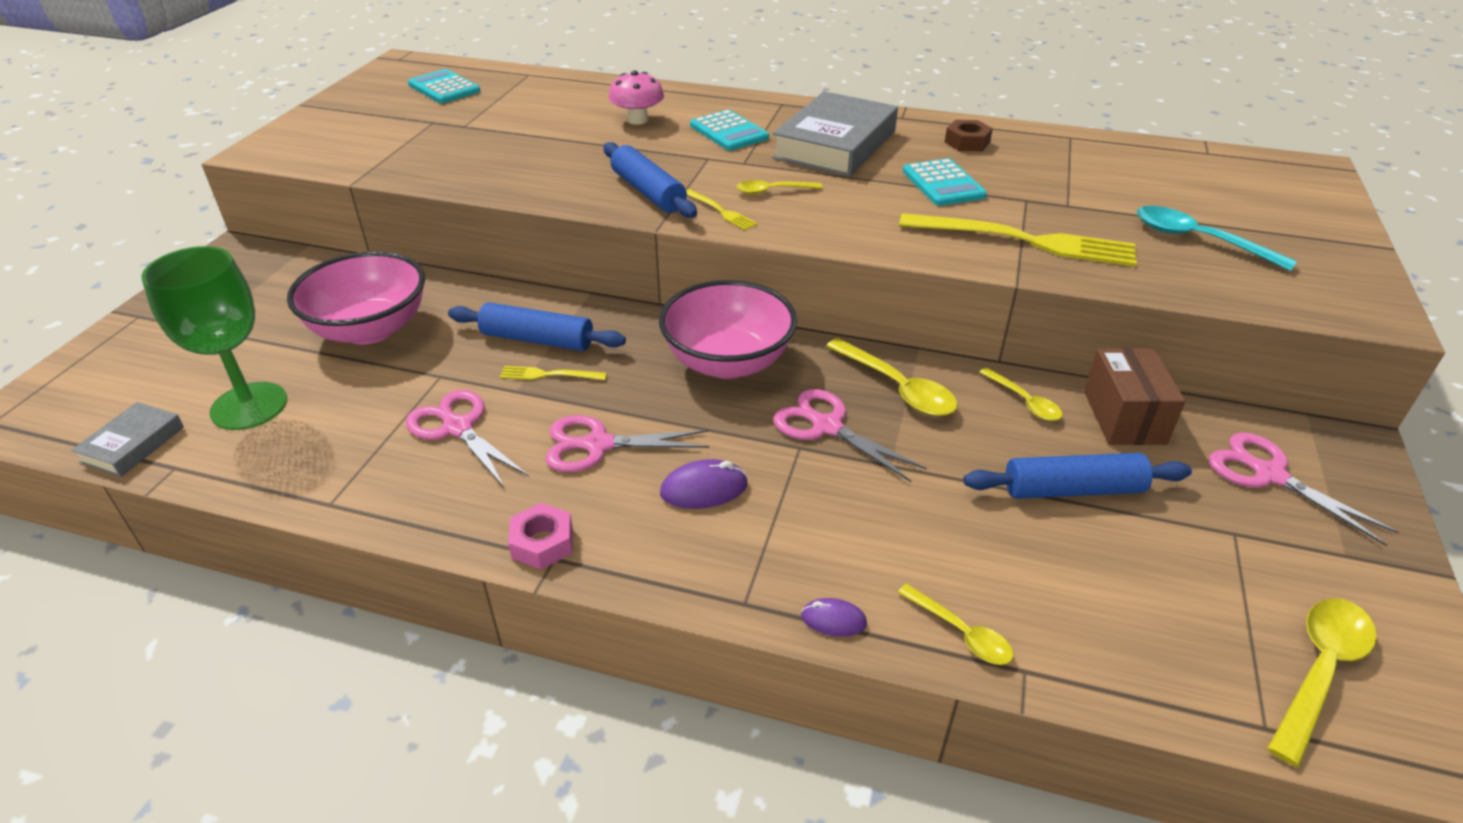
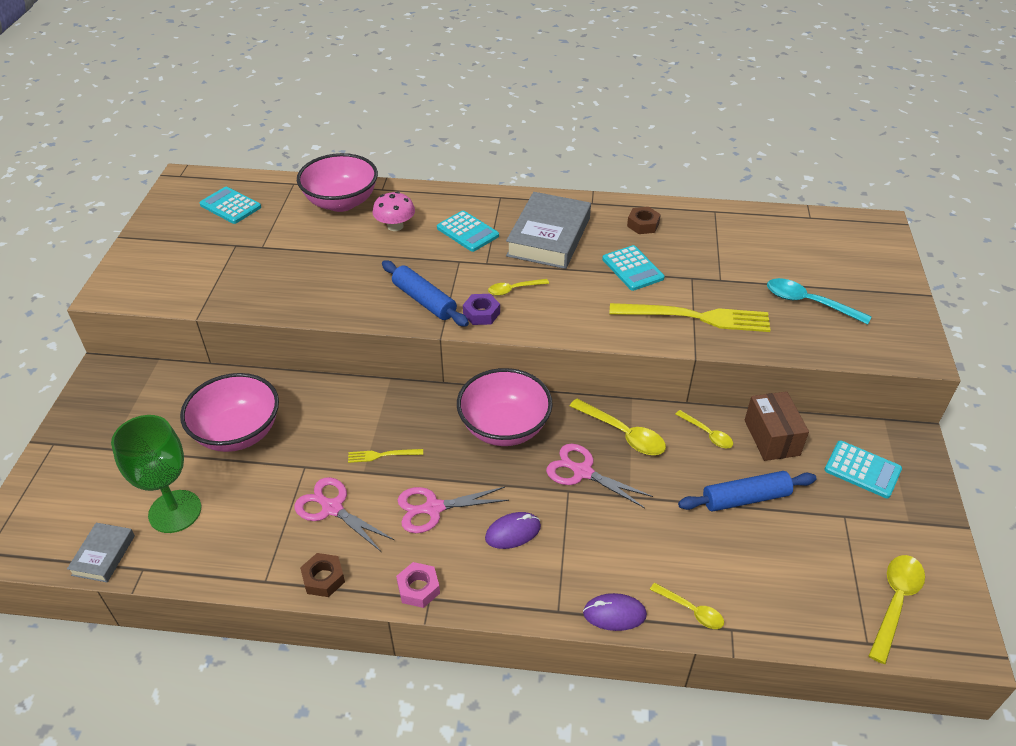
camera: 10 degrees left, 5 degrees up
(411, 511) = (323, 578): none -> brown nut
(537, 339) = (364, 426): blue rolling pin -> none
(579, 94) = (341, 202): none -> pink bowl
(720, 211) = (481, 313): yellow fork -> purple nut
(833, 620) = (614, 614): purple mouse -> purple mouse, size x1.55
(1268, 474) = (862, 470): pink scissors -> turquoise calculator

